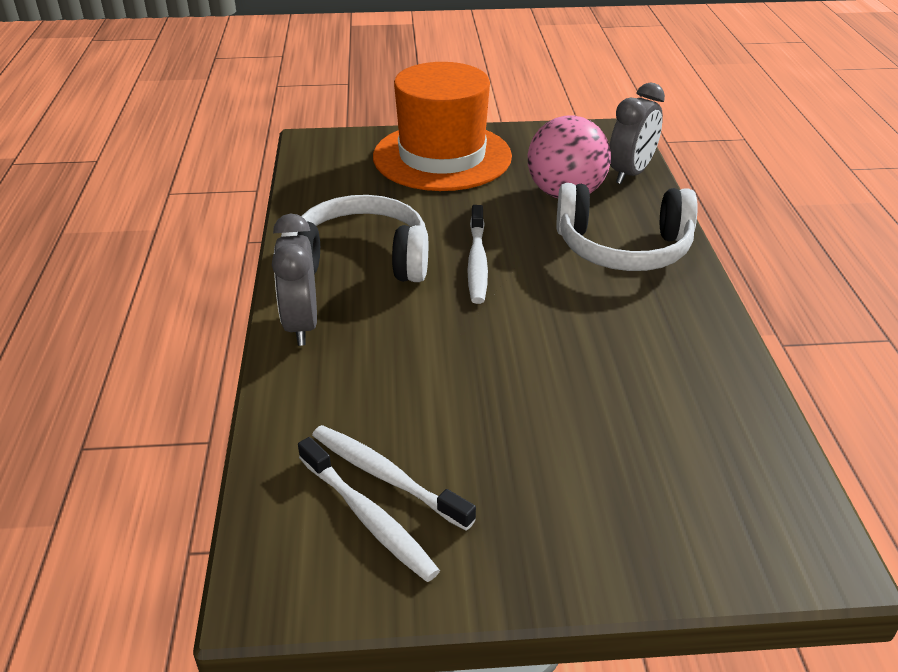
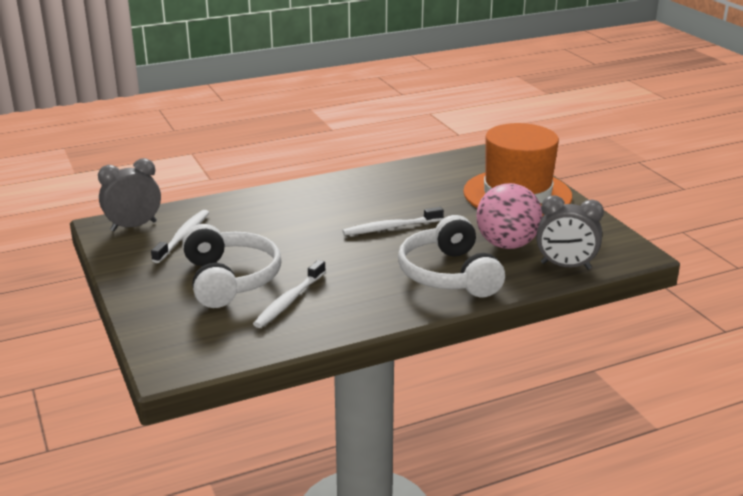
camera: 70 degrees right, 10 degrees down
(301, 325) = (291, 192): grey clock -> grey clock (133, 226)
(361, 259) = (366, 194): white headphones -> white headphones (230, 279)
(368, 517) = (154, 238): white toothbrush -> white toothbrush (289, 301)

